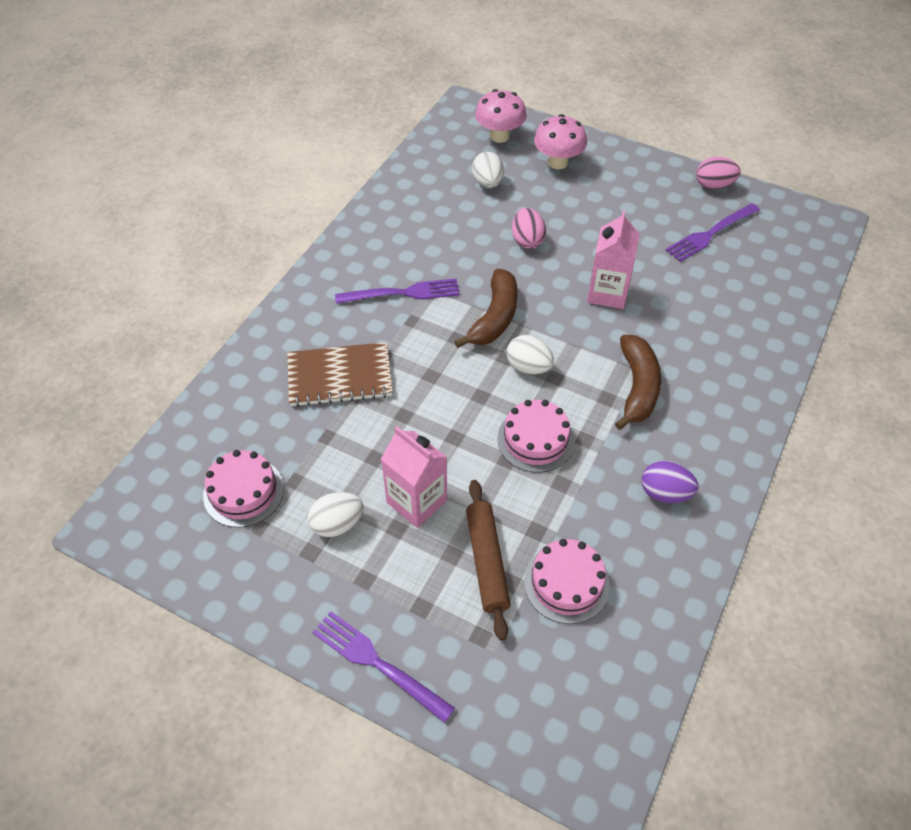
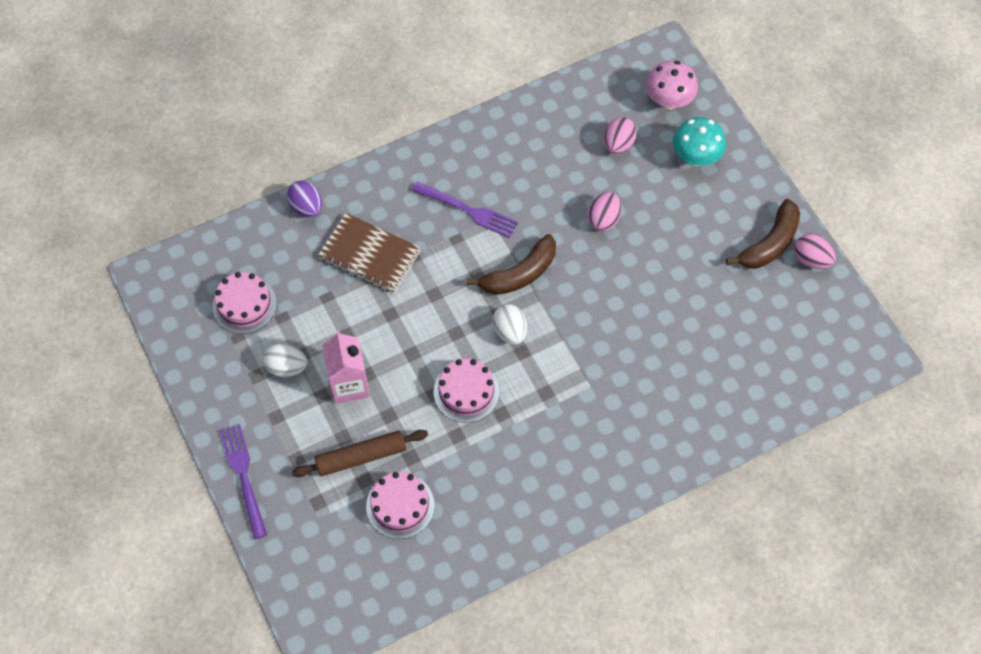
camera: 35 degrees right, 10 degrees up
(486, 561) = (361, 456): brown rolling pin -> brown rolling pin turned 45 degrees clockwise
(487, 183) = (618, 144): white egg -> pink egg
(558, 162) = (695, 157): pink mushroom -> turquoise mushroom
(607, 293) = (625, 306): pink carton -> none
(637, 387) = (576, 399): brown banana -> brown banana (769, 243)
(665, 493) = (522, 489): purple egg -> purple egg (306, 207)
(710, 234) = (762, 304): purple fork -> none

